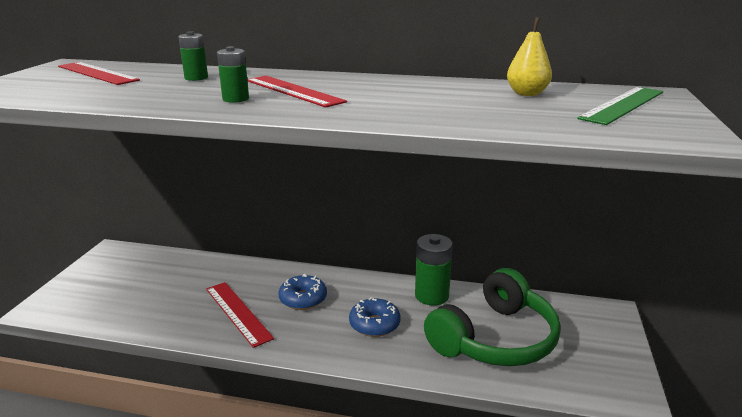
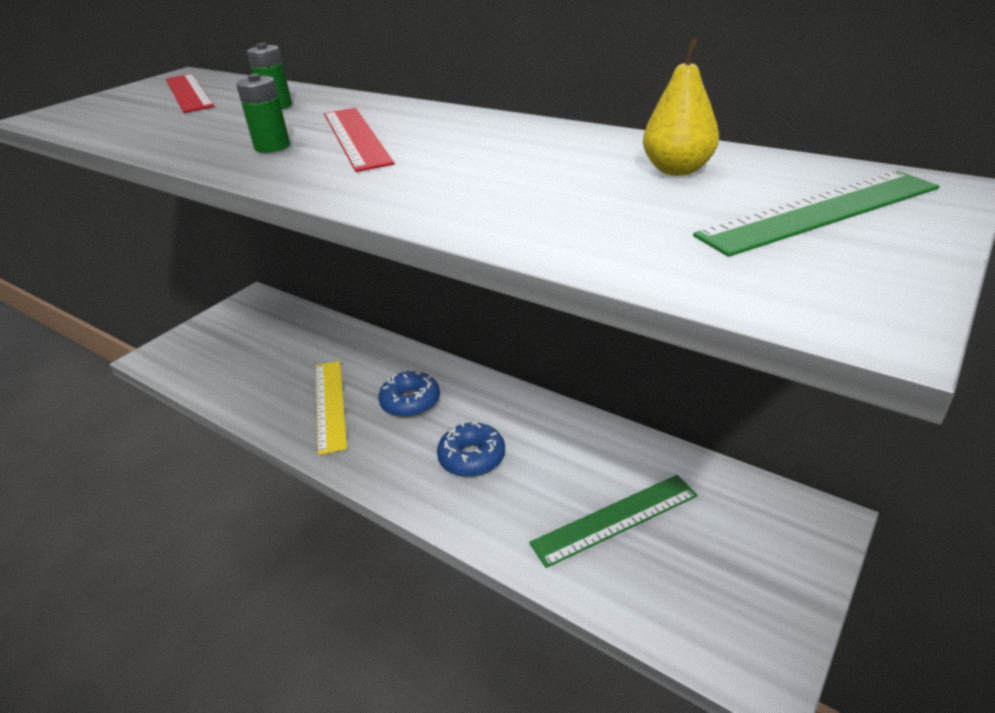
camera: 25 degrees right, 10 degrees up
(238, 313) = (330, 404): red ruler -> yellow ruler
(431, 296) = (570, 432): green battery -> none
(495, 339) = (615, 519): green headphones -> green ruler

